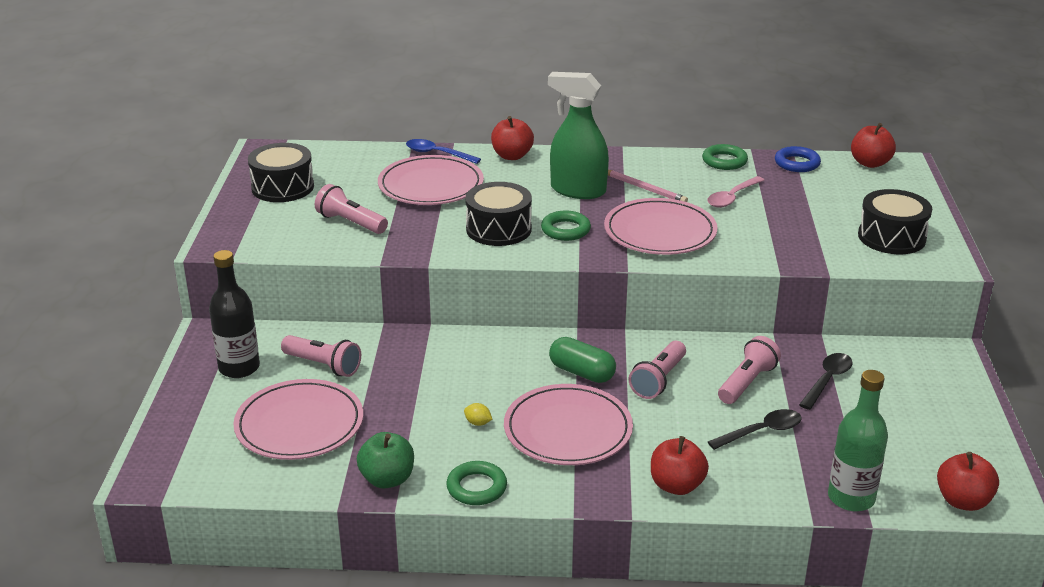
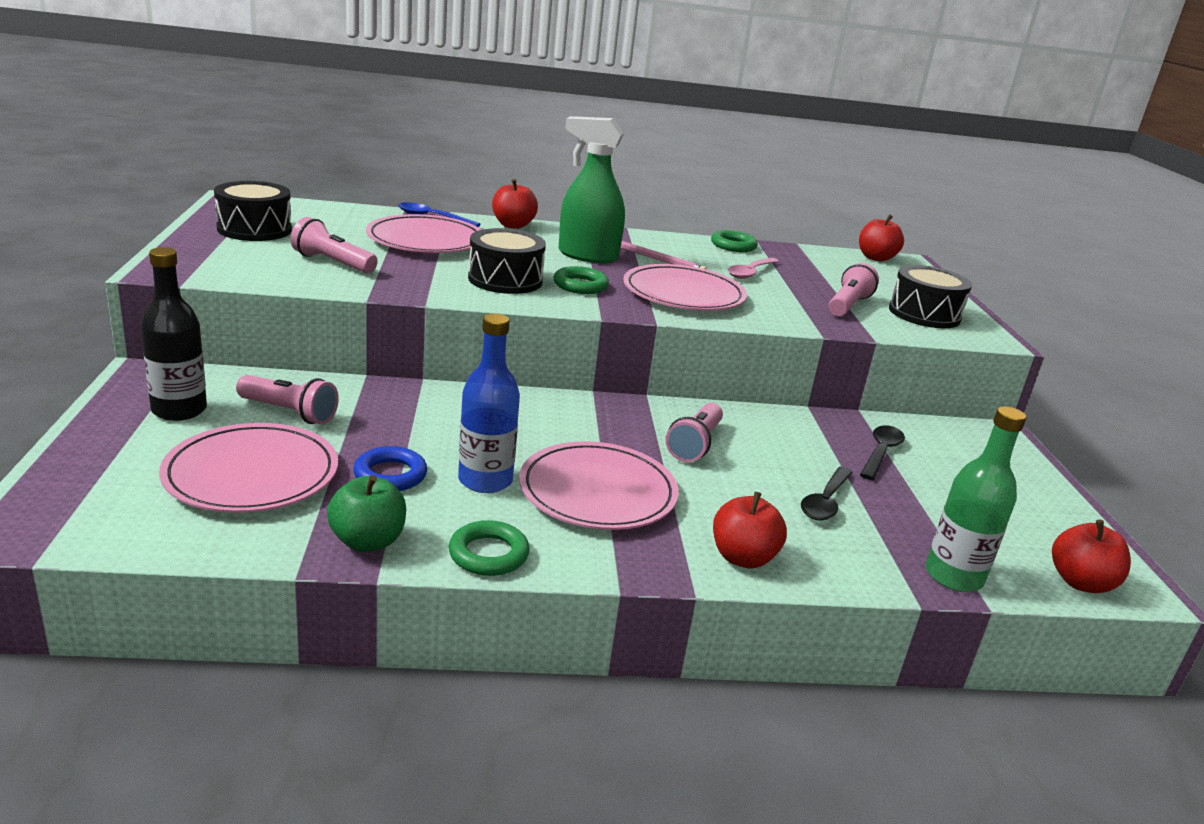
camera: 10 degrees left, 5 degrees down
(478, 423) = (485, 480): yellow lemon -> blue bottle
(581, 373) = (605, 433): green capsule -> none
(747, 383) = (794, 451): pink flashlight -> pink flashlight (848, 305)
(761, 432) = (825, 501): black spoon -> black spoon turned 150 degrees clockwise
(797, 163) = (805, 253): blue ring -> blue ring (390, 475)

